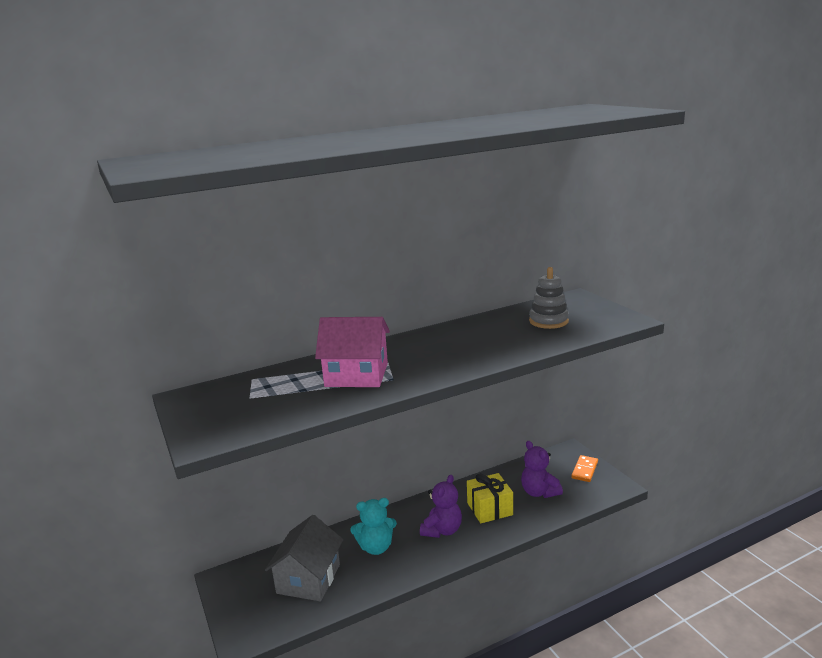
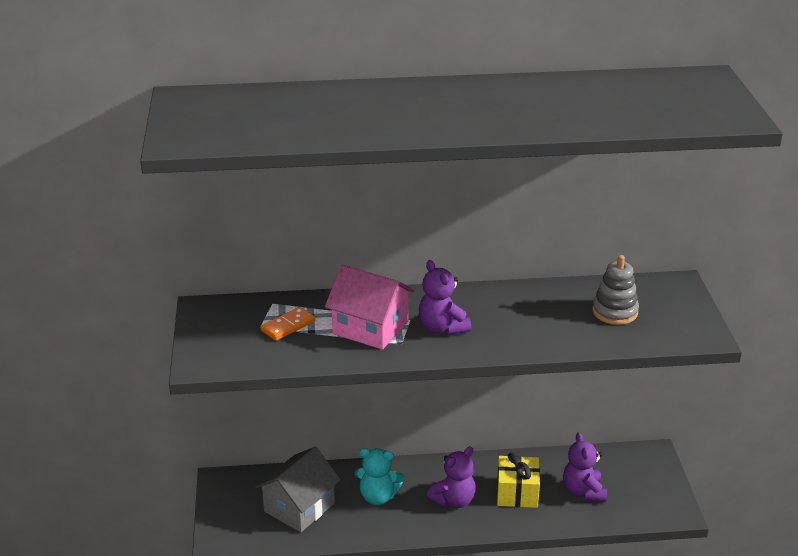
camera: 20 degrees right, 10 degrees up
(420, 360) = (442, 328): none -> purple teddy bear
(584, 470) = (653, 482): orange domino -> orange domino (288, 326)

